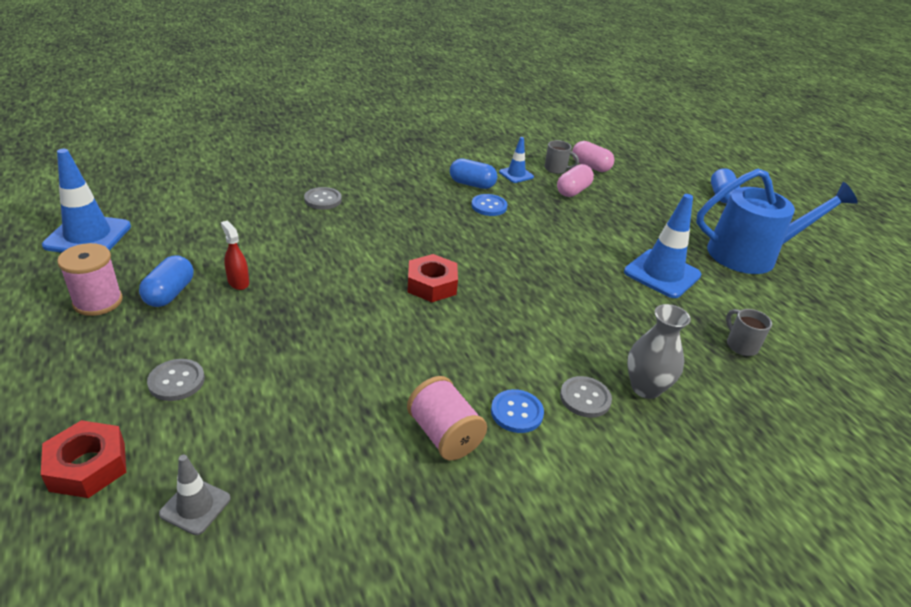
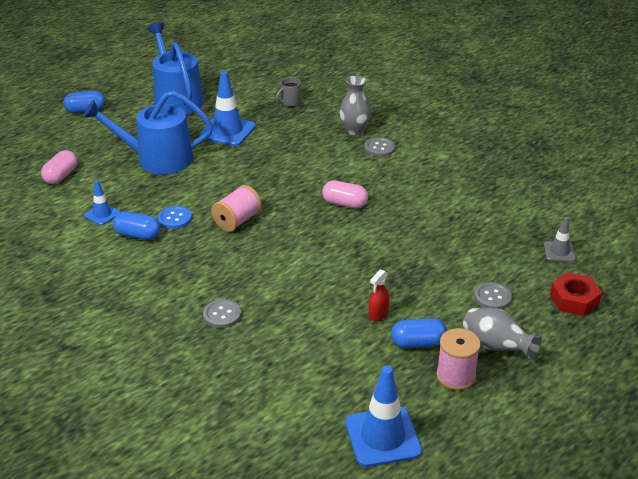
camera: 105 degrees left, 0 degrees up
(99, 348) = (496, 347): none -> grey vase
(432, 285) = (312, 222): red nut -> none
(444, 435) = (446, 188): pink spool -> pink spool (237, 221)
(472, 184) = (138, 235): blue capsule -> blue capsule turned 75 degrees counterclockwise
(516, 412) = (409, 168): blue button -> none
(556, 169) = (77, 194): grey mug -> none
(573, 191) = (119, 180): pink capsule -> pink capsule (344, 204)
(607, 217) = (157, 159): none -> blue watering can

